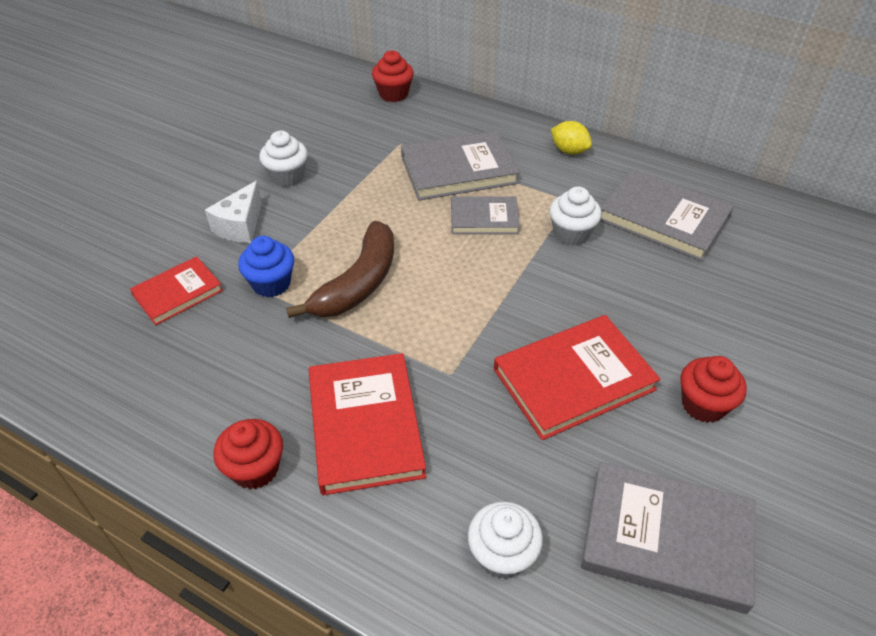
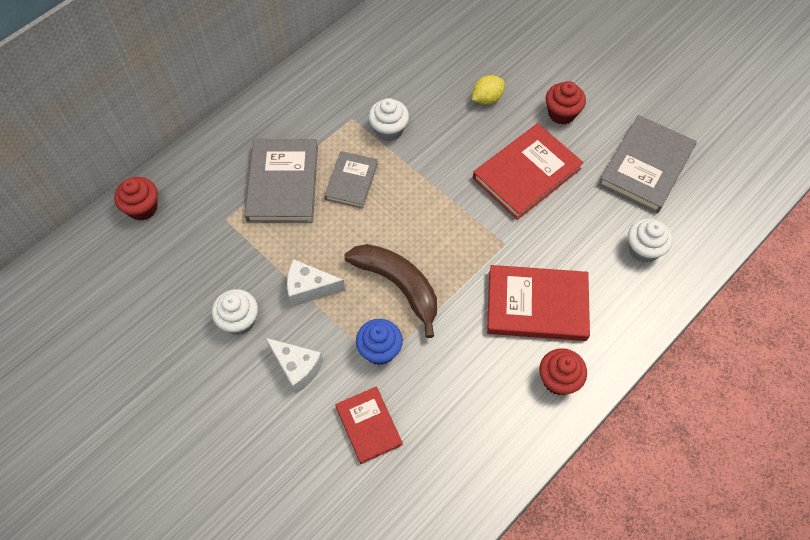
camera: 75 degrees left, 15 degrees up
(335, 215) = (309, 288): none -> white cheese
(569, 151) = (289, 99): yellow lemon -> yellow lemon (487, 99)
(573, 379) = (526, 174): red book -> red book turned 60 degrees clockwise
(663, 218) = (391, 69): grey book -> none

